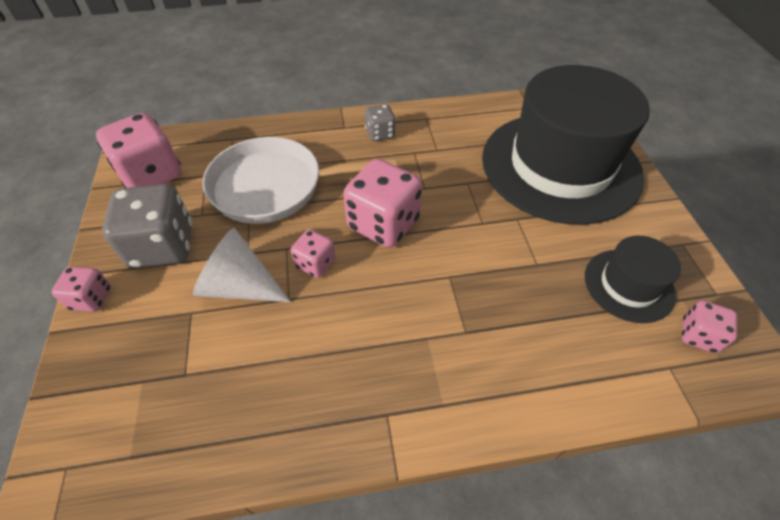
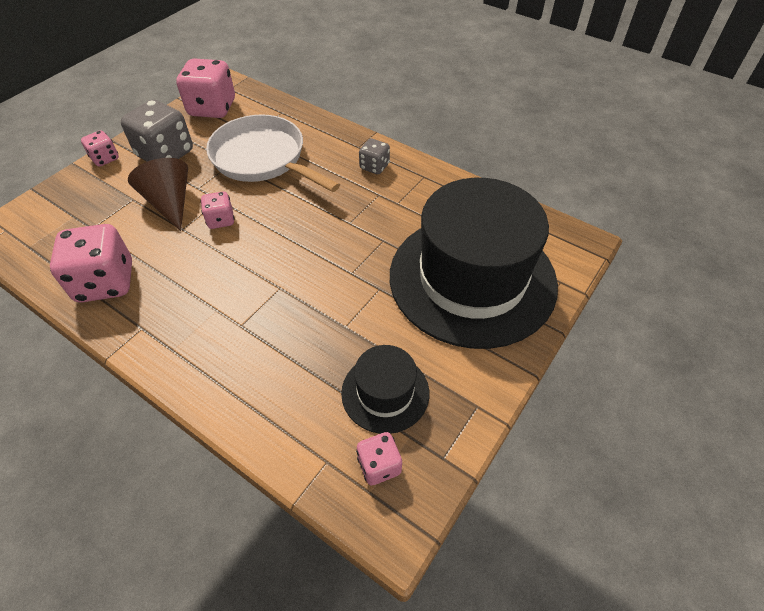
camera: 45 degrees right, 0 degrees up
(240, 286) = (170, 203): white cone -> brown cone
(383, 224) = (289, 226): pink dice -> pink dice (106, 282)

